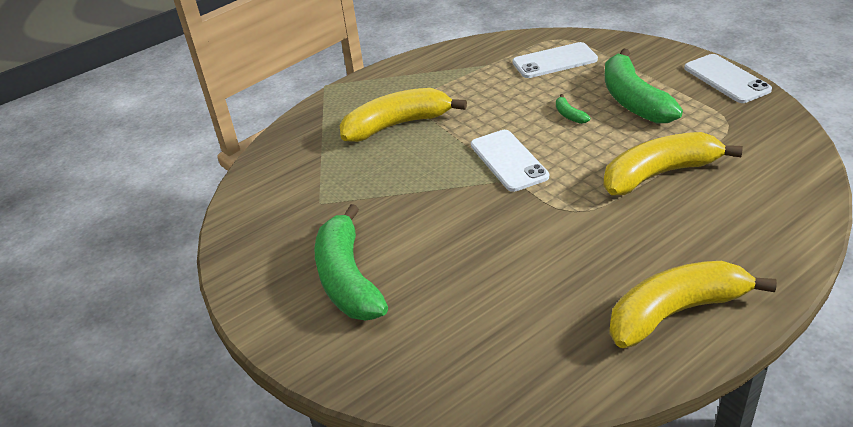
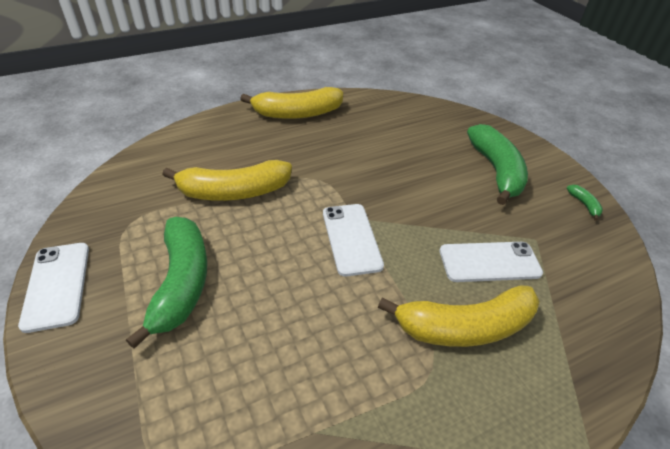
camera: 175 degrees left, 5 degrees up
(554, 61) = (216, 401): white phone -> white phone (489, 262)
(569, 115) = (262, 281): green banana -> green banana (584, 205)

